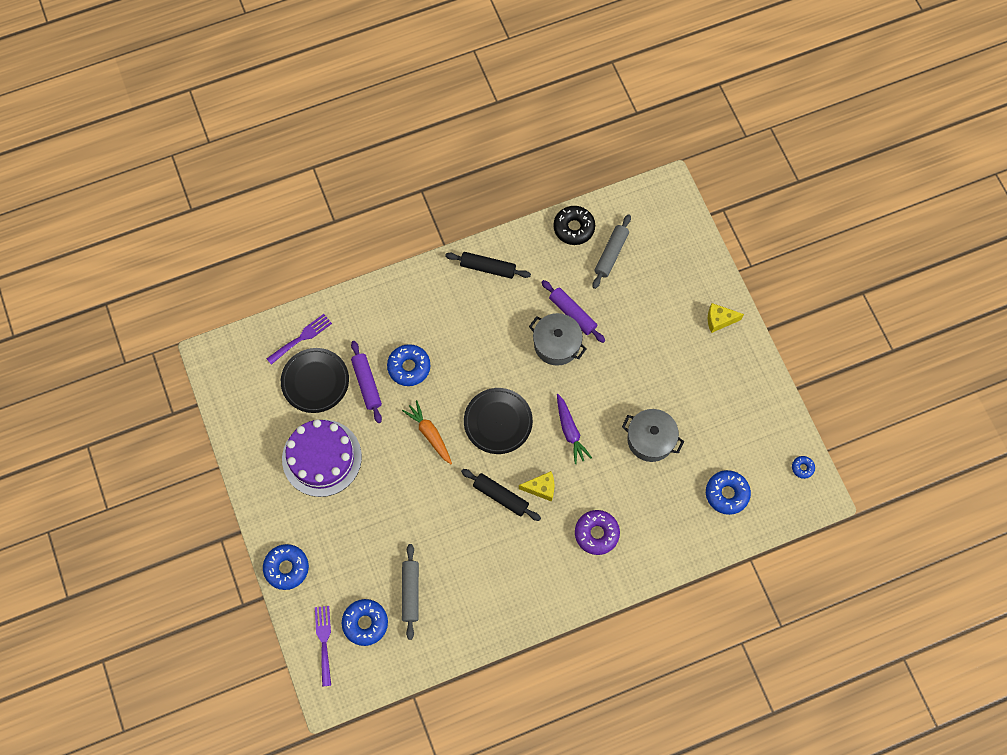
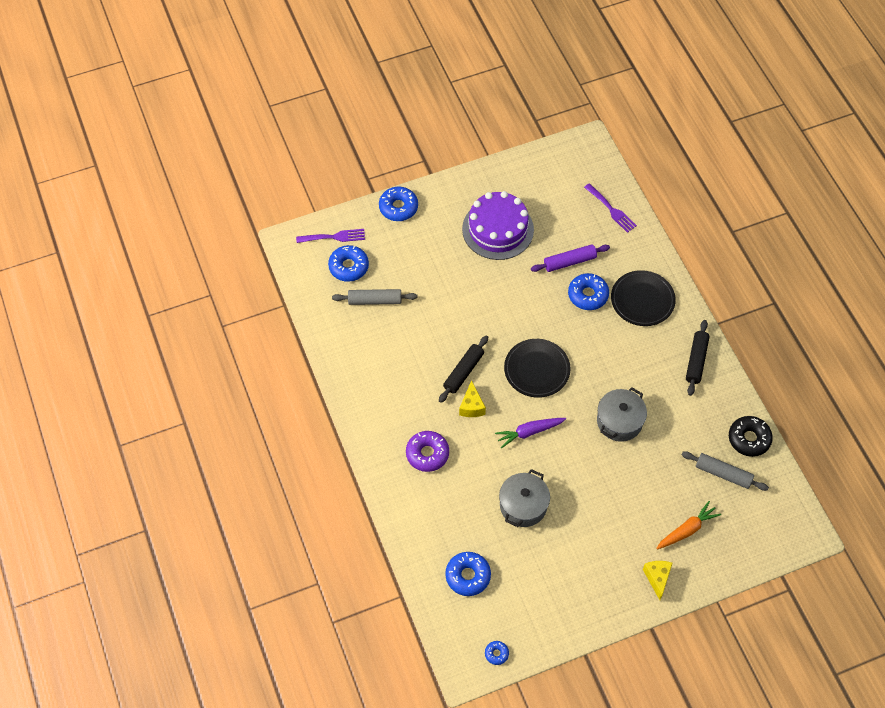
camera: 90 degrees right, 10 degrees down
(315, 381) = (570, 222): black plate -> black plate (642, 300)
(429, 434) = (523, 313): orange carrot -> orange carrot (687, 530)
(572, 314) = (653, 436): purple rolling pin -> none

